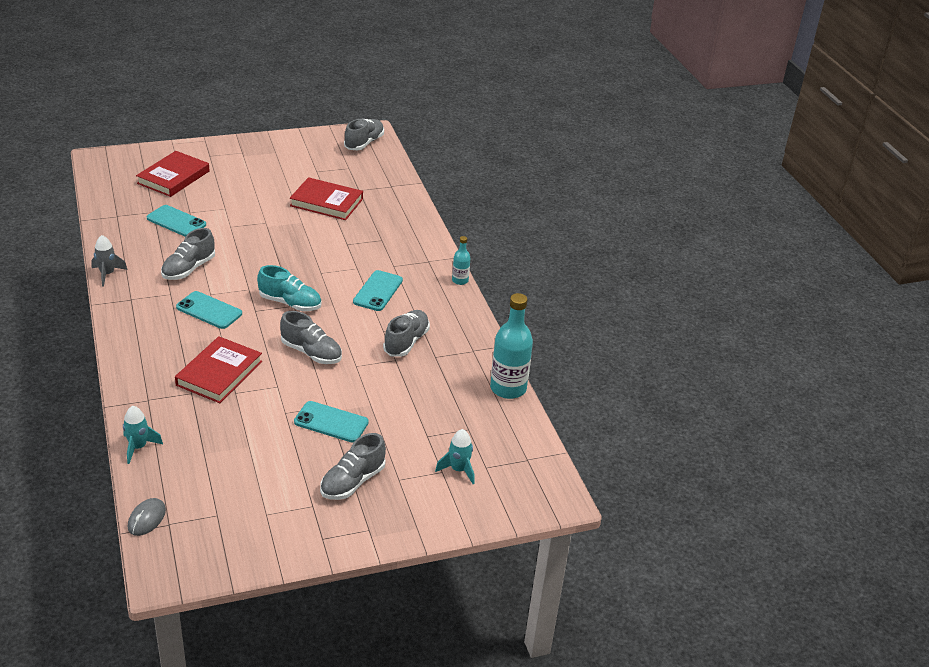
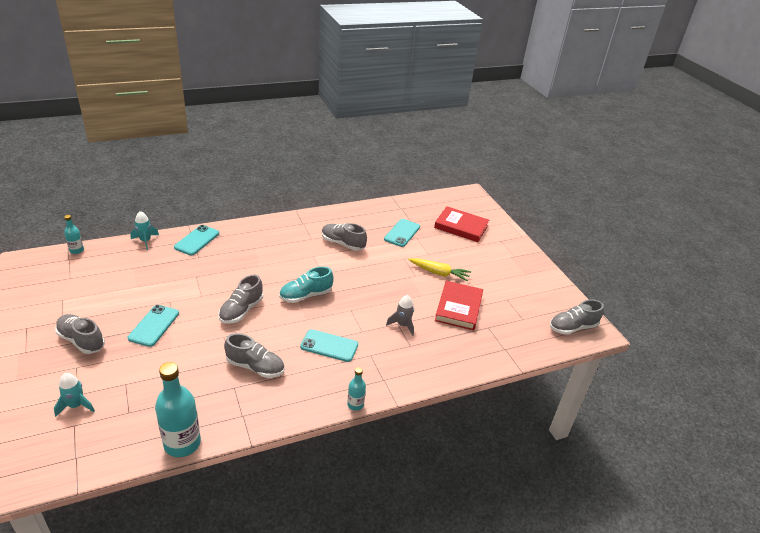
camera: 85 degrees right, 0 degrees up
(107, 274) = (330, 211): grey rocket -> grey rocket (402, 325)
(146, 519) = (76, 250): grey mouse -> turquoise bottle
(209, 310) = (292, 257): turquoise phone -> turquoise phone (197, 240)
(219, 373) = (218, 267): red book -> none
(264, 206) = (439, 273): none -> yellow carrot
(290, 303) = (306, 295): turquoise shoe -> turquoise shoe turned 45 degrees clockwise
(364, 143) = (572, 327): grey shoe -> grey shoe turned 135 degrees clockwise

